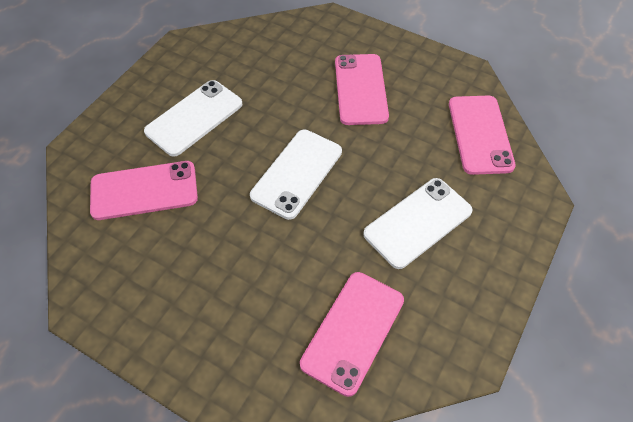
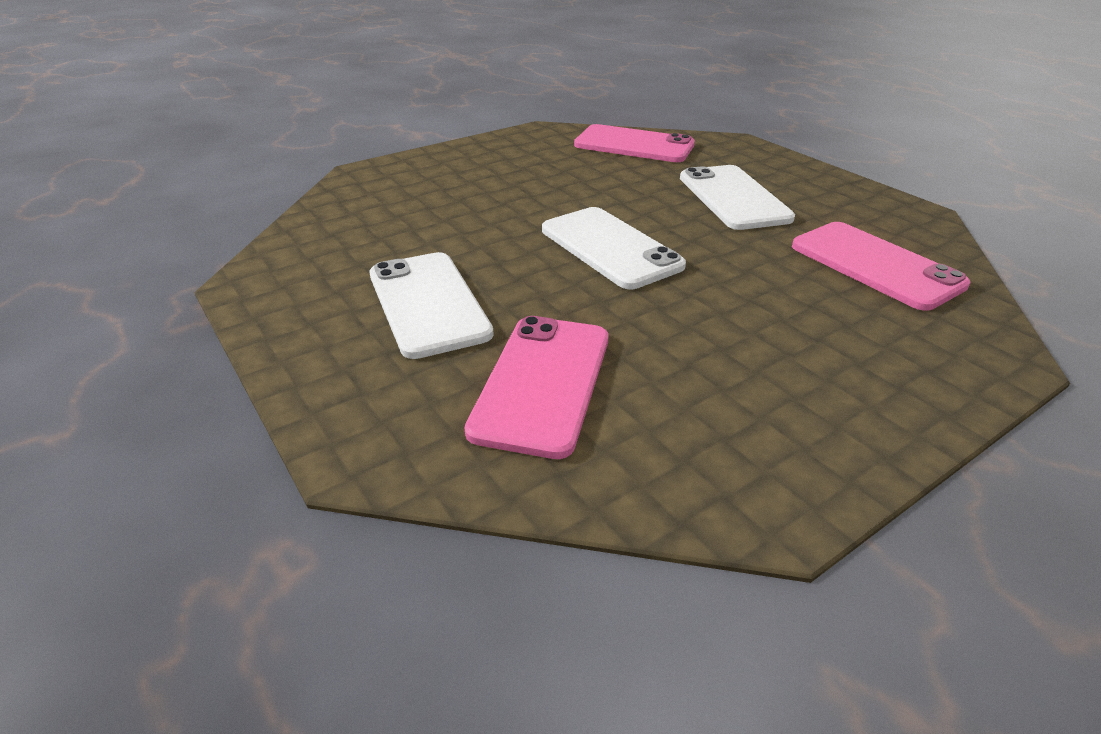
camera: 65 degrees left, 20 degrees down
(361, 89) = (507, 182): pink phone -> none

